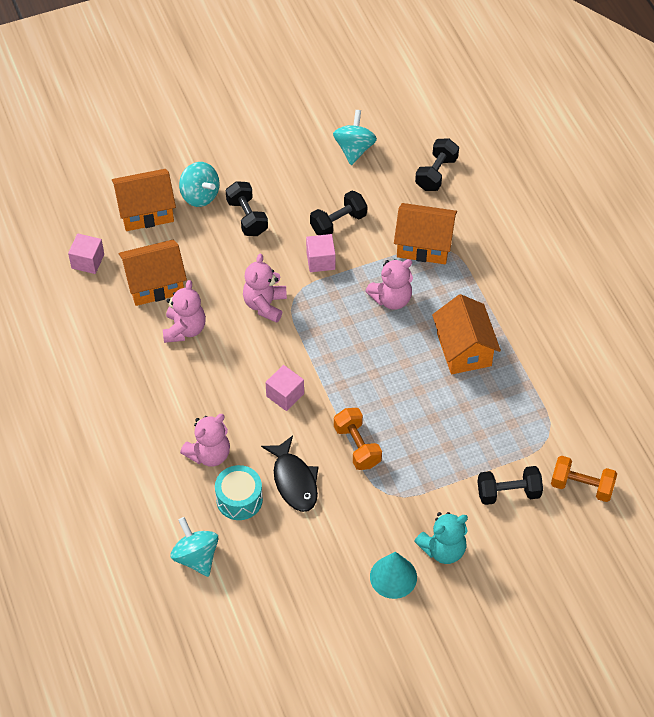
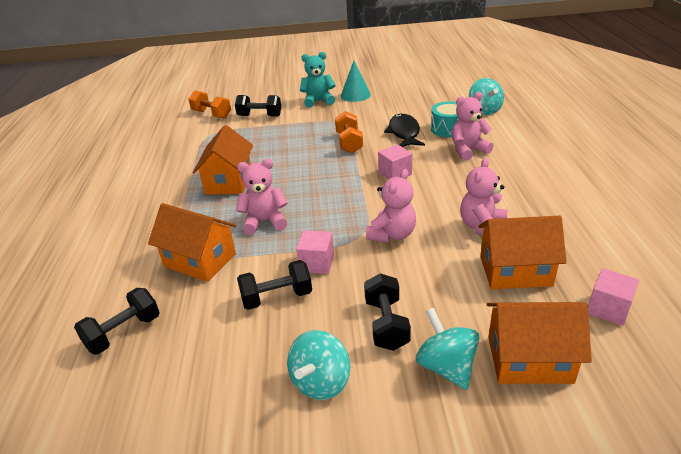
camera: 160 degrees left, 20 degrees down
(354, 149) = (199, 391): turquoise spinning top -> turquoise spinning top (321, 382)

